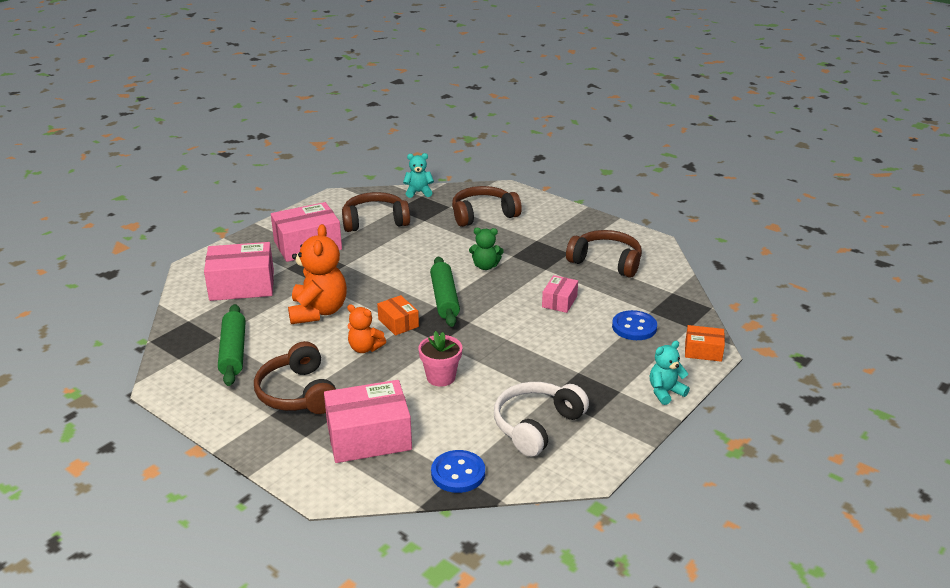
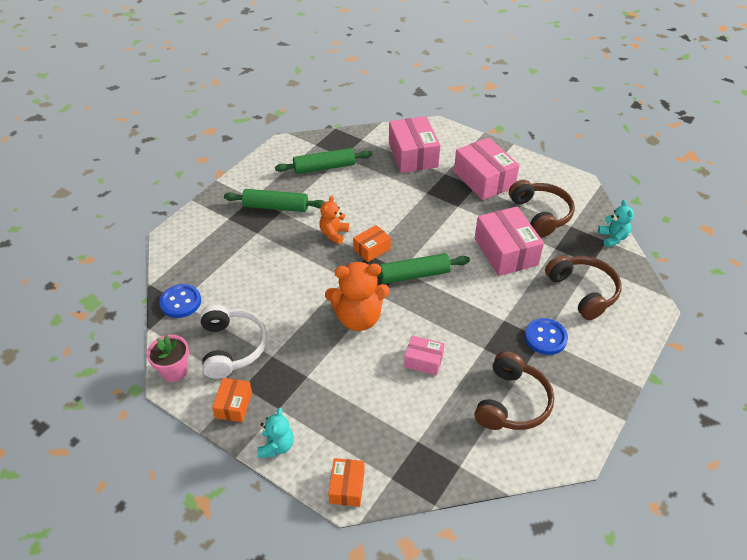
camera: 85 degrees right, 15 degrees up
(298, 393) = (276, 207): brown headphones -> green rolling pin
(318, 311) = (382, 201): orange teddy bear -> orange teddy bear (358, 318)
(369, 437) = (225, 250): pink box -> pink box (506, 251)
(441, 377) = (296, 282): pink flower pot -> pink flower pot (174, 371)
(485, 266) = (477, 300): green teddy bear -> none
(536, 425) = (232, 347): white headphones -> white headphones turned 45 degrees clockwise
(617, 422) = (234, 405): none -> orange box
(634, 327) = (385, 424): blue button -> blue button (545, 337)
(665, 392) = (276, 446): turquoise teddy bear -> turquoise teddy bear turned 45 degrees clockwise

